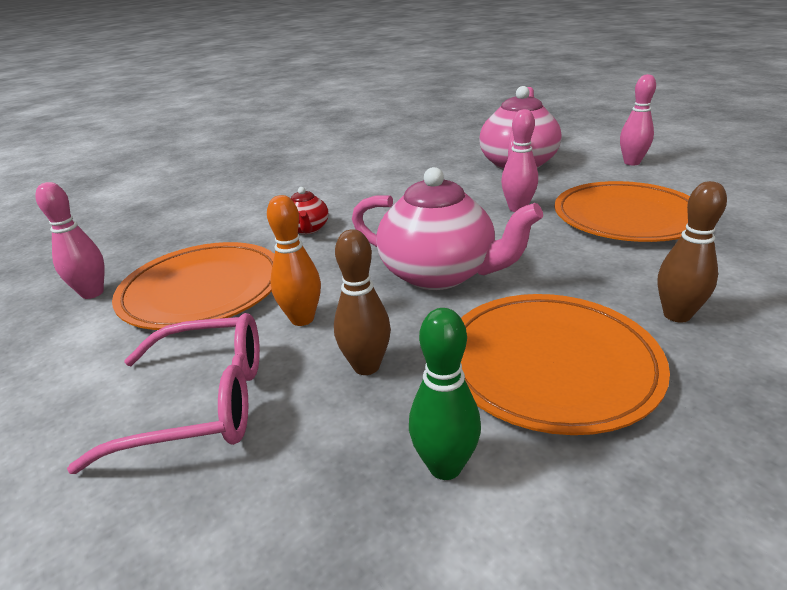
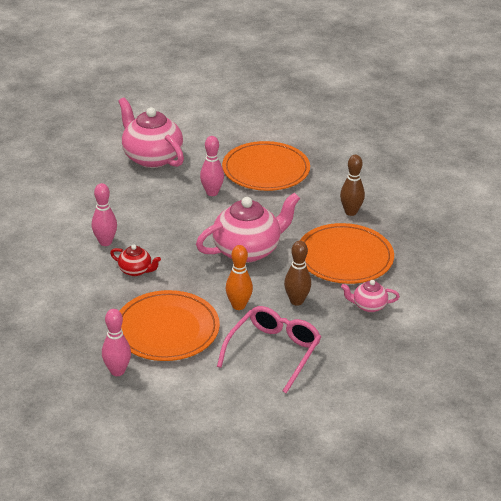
camera: 60 degrees left, 5 degrees up
(445, 466) = (368, 306): green bowling pin -> pink teapot
(631, 162) = (209, 125): pink bowling pin -> pink bowling pin (105, 242)

